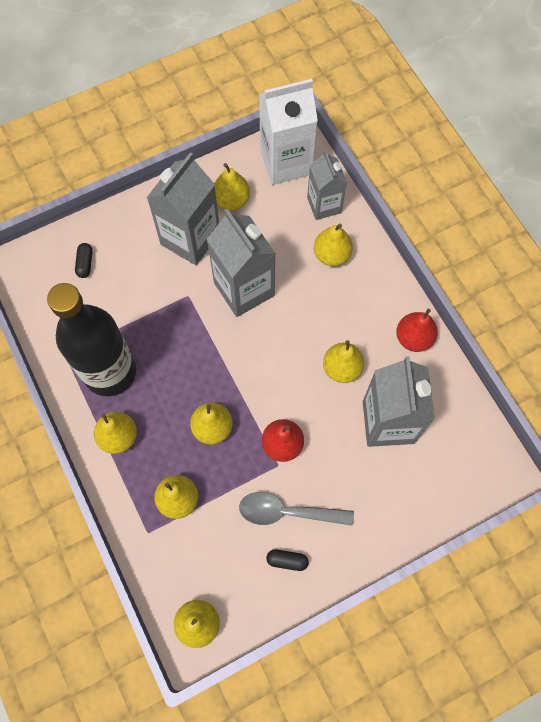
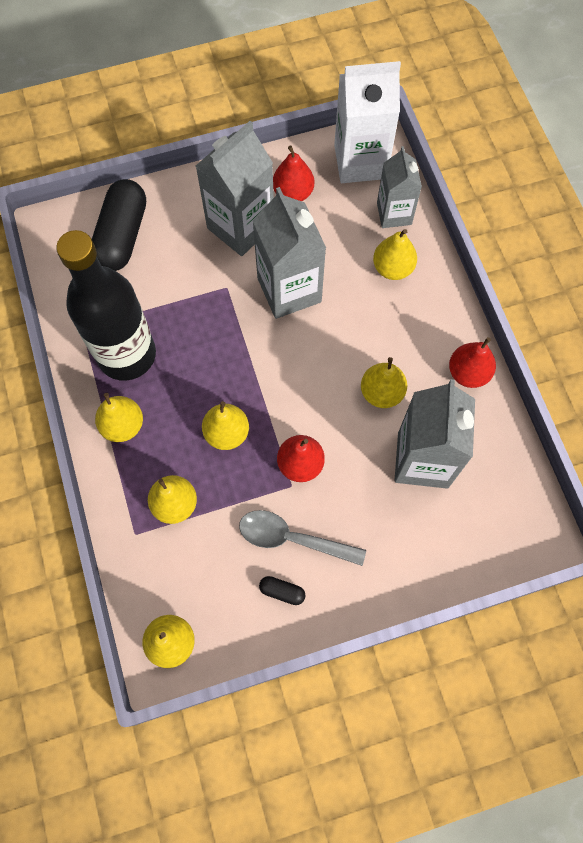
camera: 10 degrees right, 0 degrees up
(85, 263) = (122, 236): black capsule -> black capsule, size x2.41
(231, 200) = (293, 193): yellow pear -> red pear

